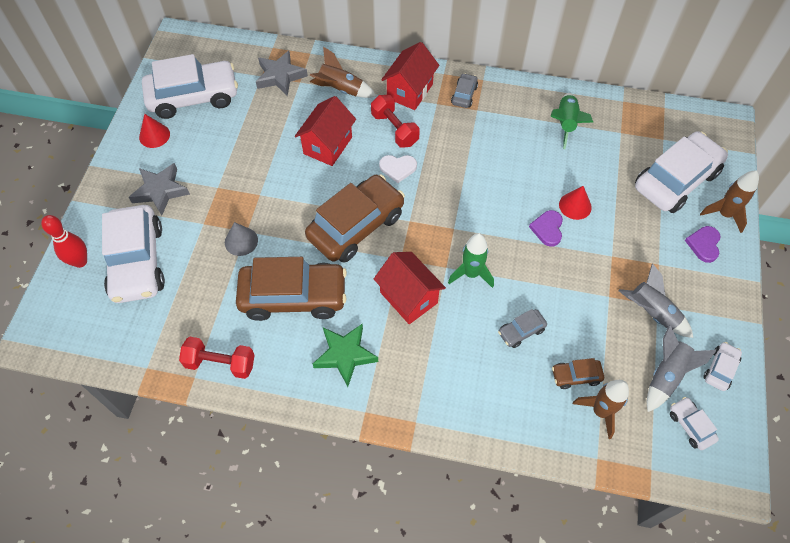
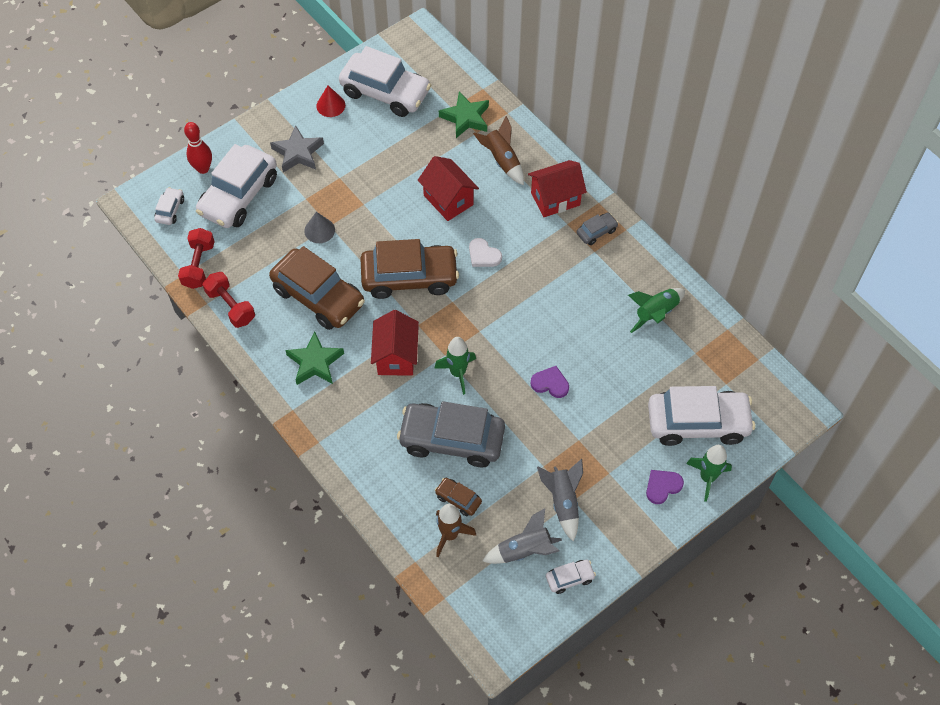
camera: 40 degrees right, 0 degrees up
(280, 76) = (466, 118): grey star -> green star
(328, 145) = (448, 200): red house -> red house turned 75 degrees clockwise
(394, 129) = (512, 222): red dumbbell -> red dumbbell (199, 265)
(521, 331) = (451, 440): grey car -> grey car, size x2.28
(547, 229) = (550, 383): purple heart -> purple heart turned 60 degrees clockwise
(575, 206) = (591, 382): red cone -> none
(690, 426) = (504, 595): white car -> white car (170, 210)
(724, 214) = (707, 478): brown rocket -> green rocket

